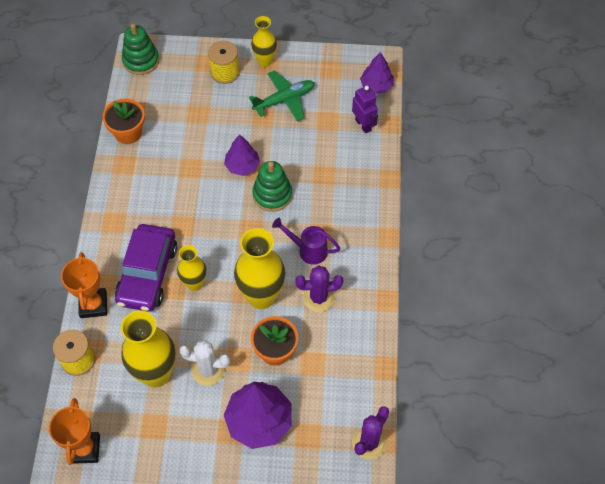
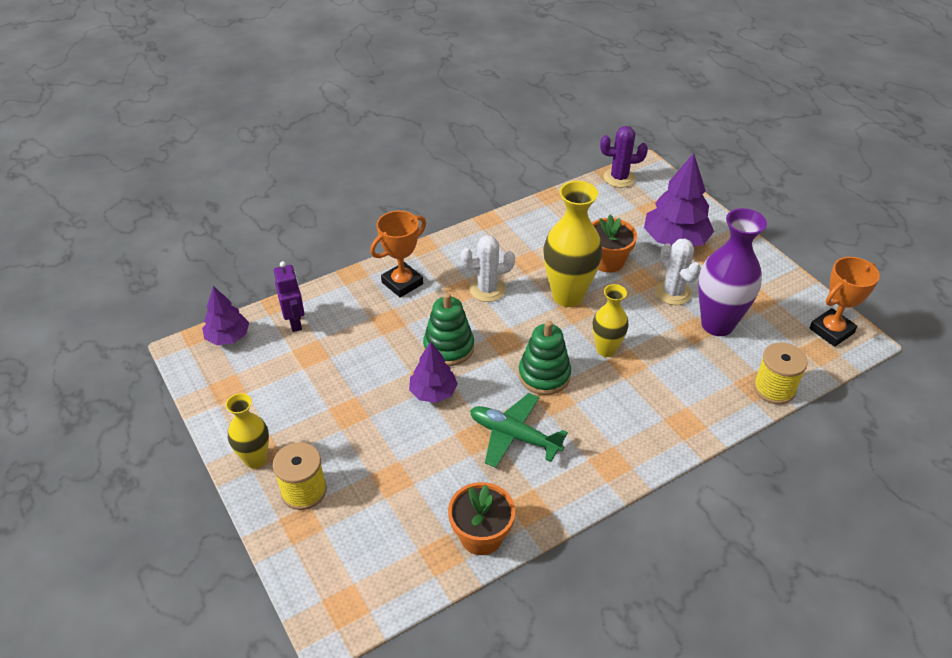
camera: 125 degrees left, 15 degrees down
(93, 305) = (713, 415): orange trophy -> orange trophy (402, 283)
(141, 61) = (350, 607): green stacking toy -> green stacking toy (544, 375)
(147, 274) = (635, 393): purple car -> none
(156, 374) = (717, 324): yellow vase -> purple vase
(284, 100) = (307, 406): green plane -> green plane (514, 436)
(308, 250) = (487, 289): purple watering can -> white cactus
(318, 298) = (529, 259): purple cactus -> none
(363, 125) = (295, 322): purple robot -> purple robot turned 135 degrees clockwise

